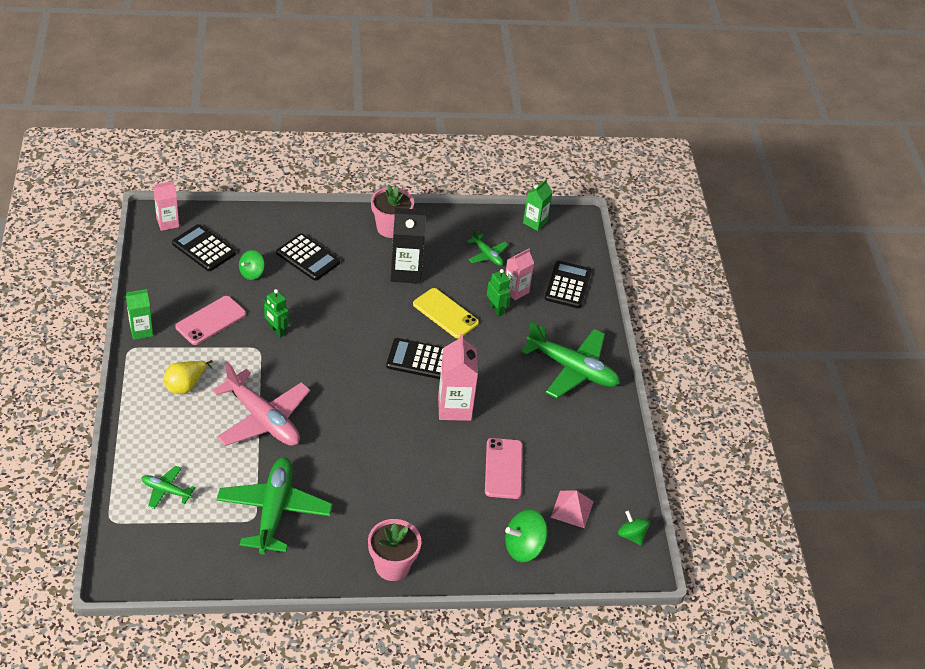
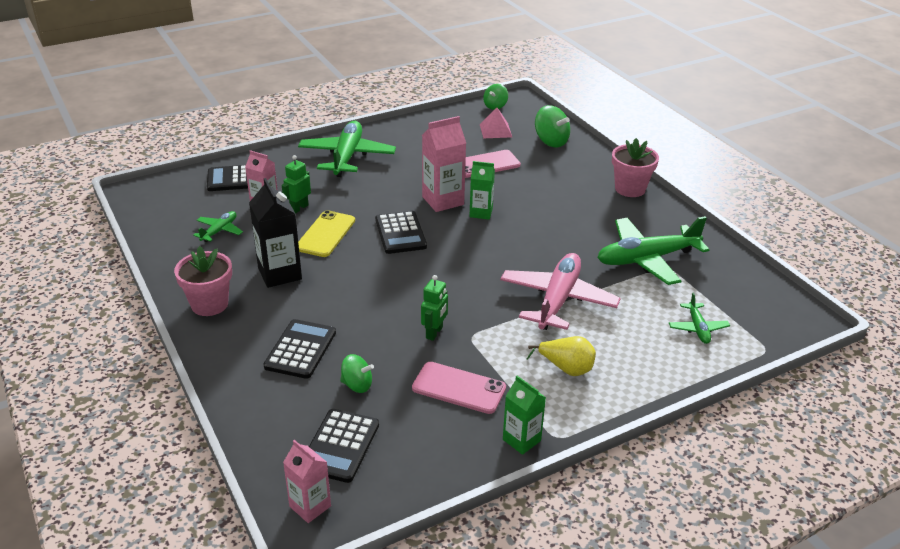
camera: 110 degrees left, 10 degrees down
(535, 222) = (148, 215): green carton -> green carton (481, 213)

